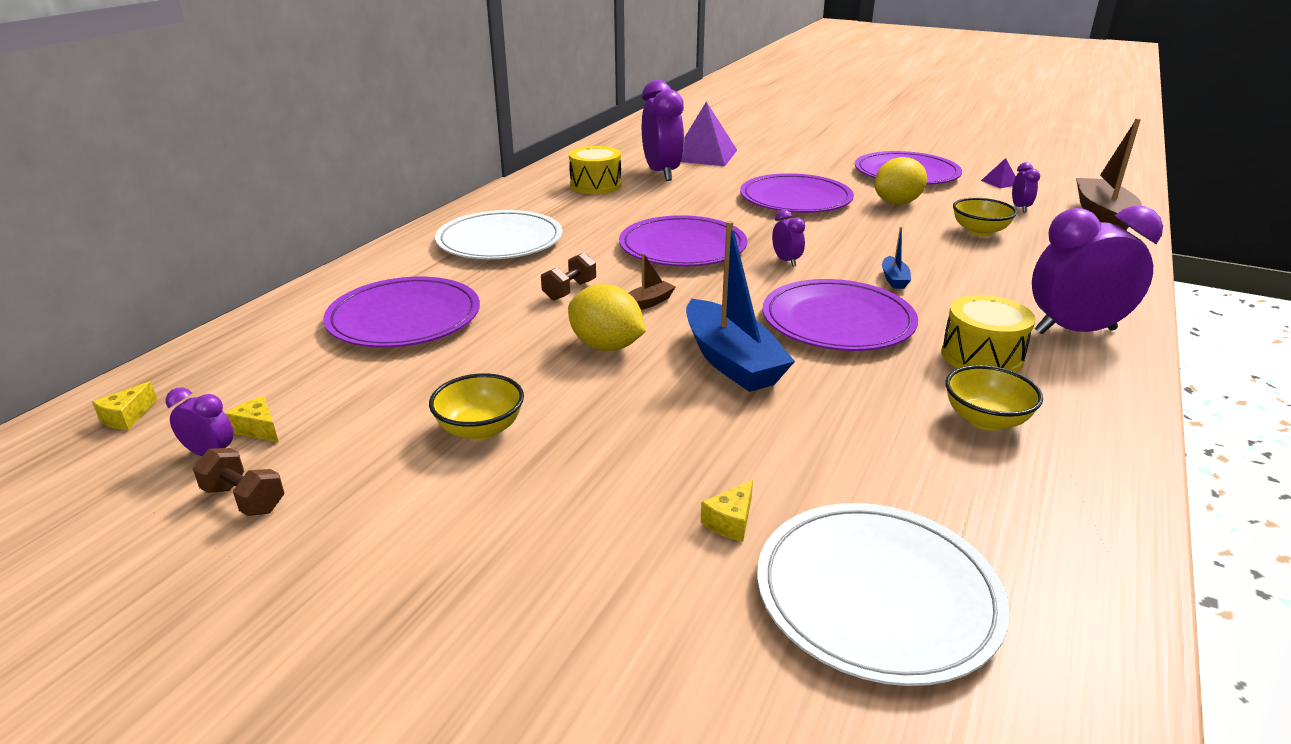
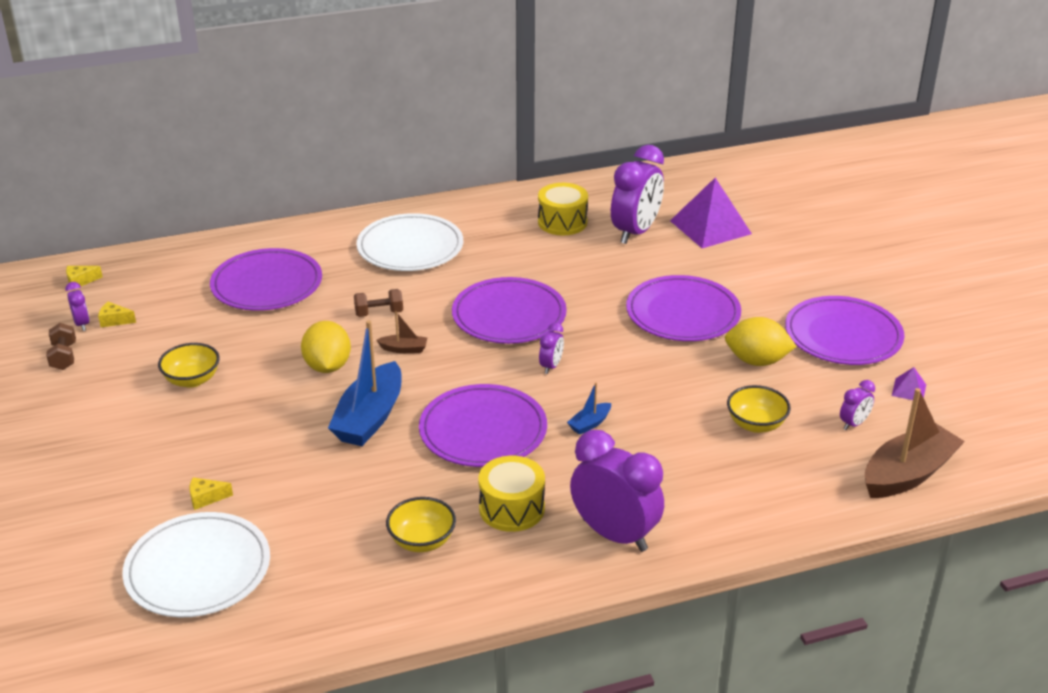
camera: 45 degrees right, 5 degrees up
(258, 429) = (114, 320): yellow cheese -> yellow cheese turned 75 degrees counterclockwise

